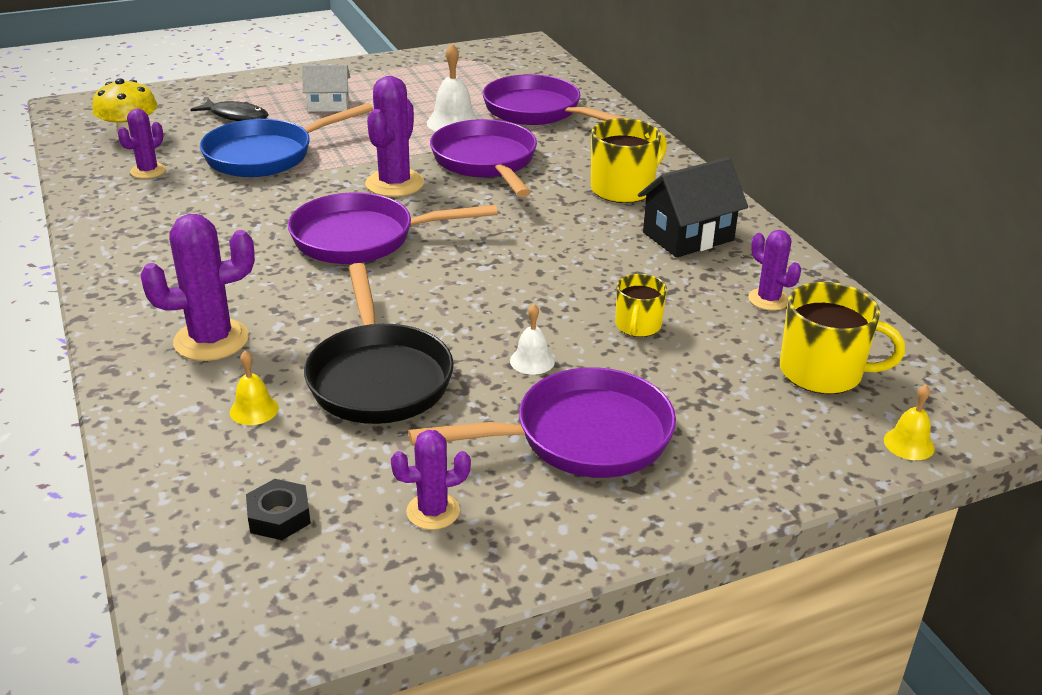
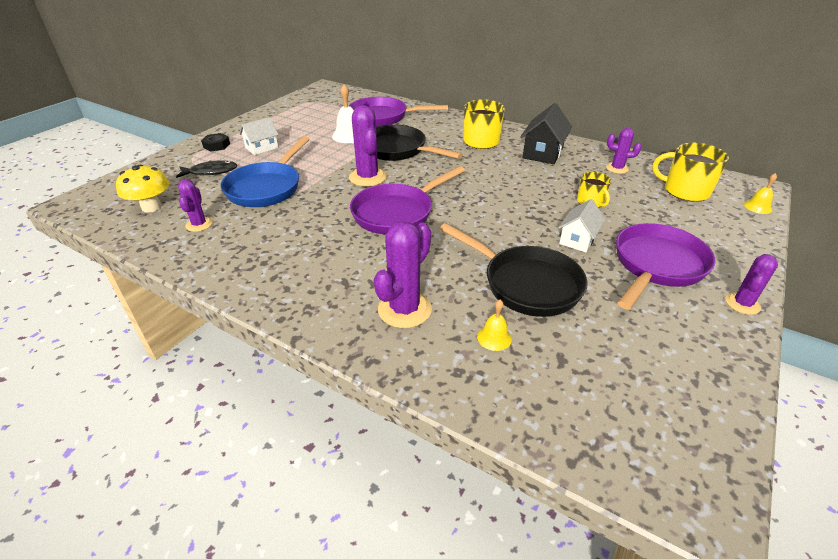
camera: 35 degrees left, 5 degrees up
(279, 516) = (607, 392): black nut -> black nut (216, 145)
(433, 511) = (665, 341): purple cactus -> purple cactus (742, 304)
(486, 162) = (397, 150): purple pan -> black pan
(532, 361) = (578, 239): white bell -> white house
(823, 372) = (685, 191): yellow mug -> yellow mug turned 135 degrees counterclockwise

